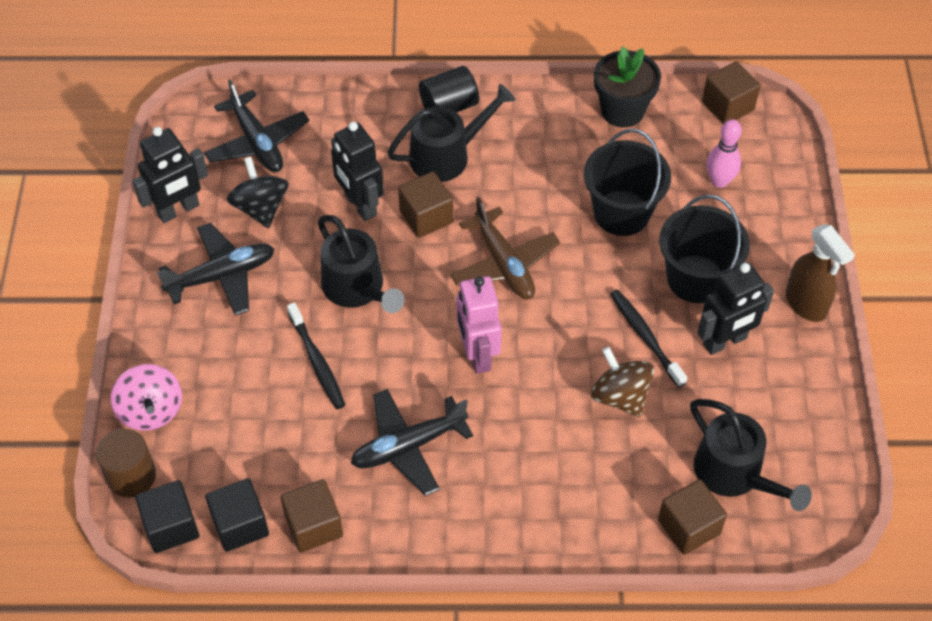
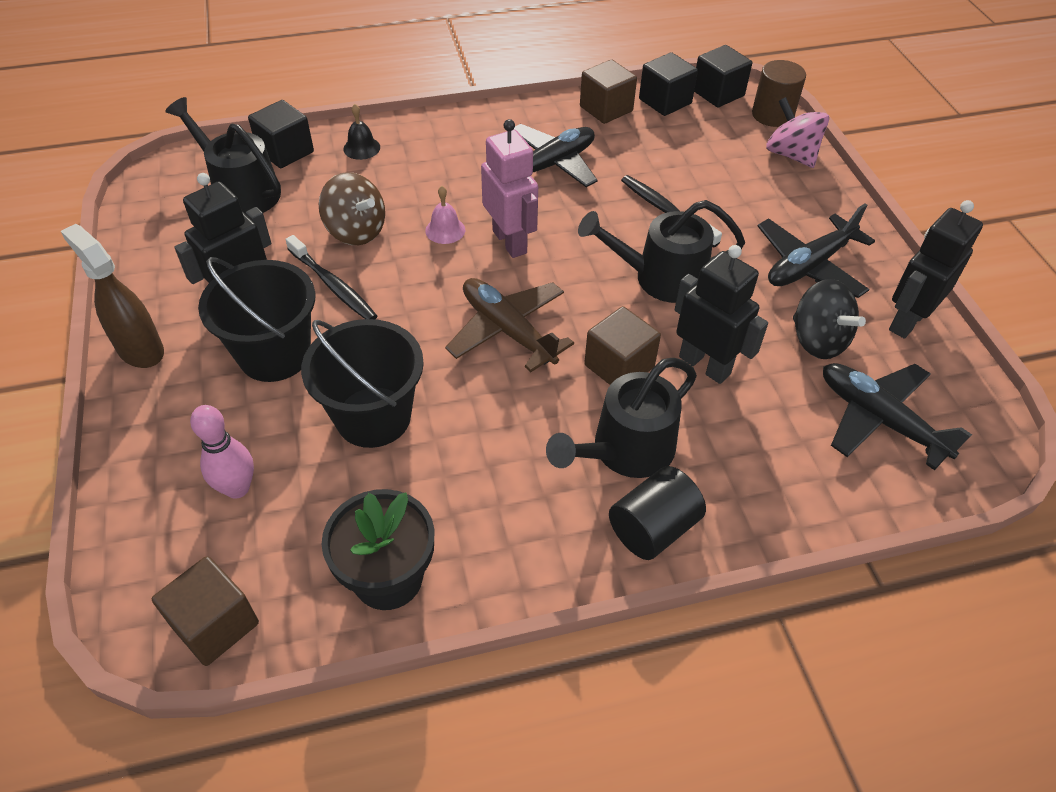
camera: 165 degrees right, 5 degrees down
(357, 289) = (660, 278): black watering can -> black watering can turned 45 degrees counterclockwise
(535, 380) = (445, 230): none -> pink bell
(604, 516) = (361, 148): none -> black bell
(689, 527) = (285, 151): brown cube -> black cube

